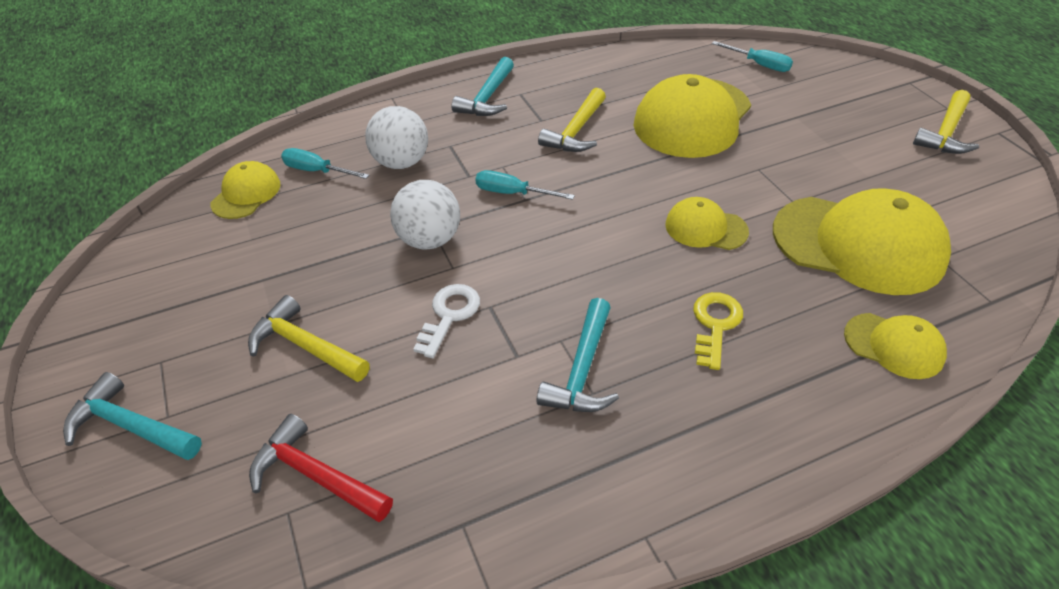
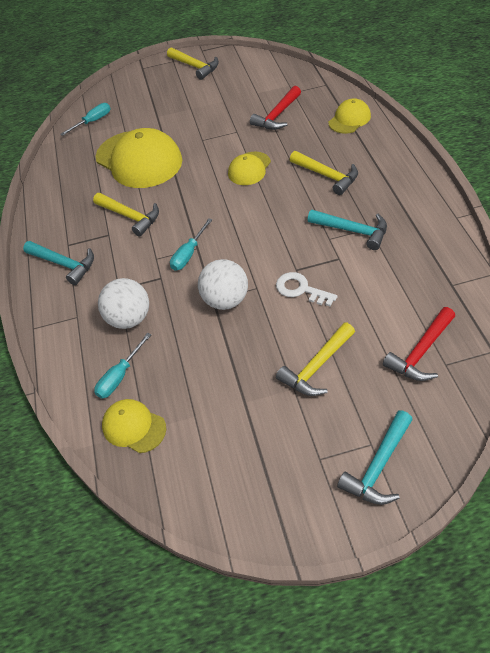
camera: 75 degrees left, 5 degrees up
(715, 325) = (327, 176): yellow key -> yellow hammer
(858, 244) = (277, 115): yellow cap -> red hammer

